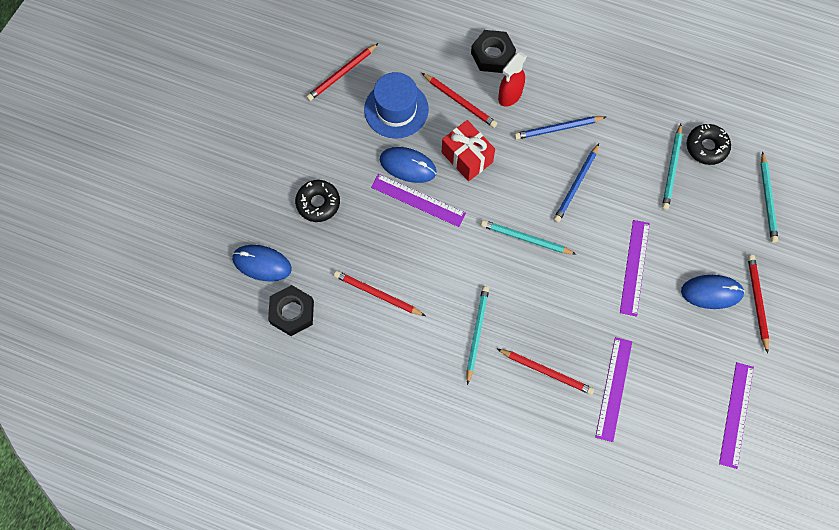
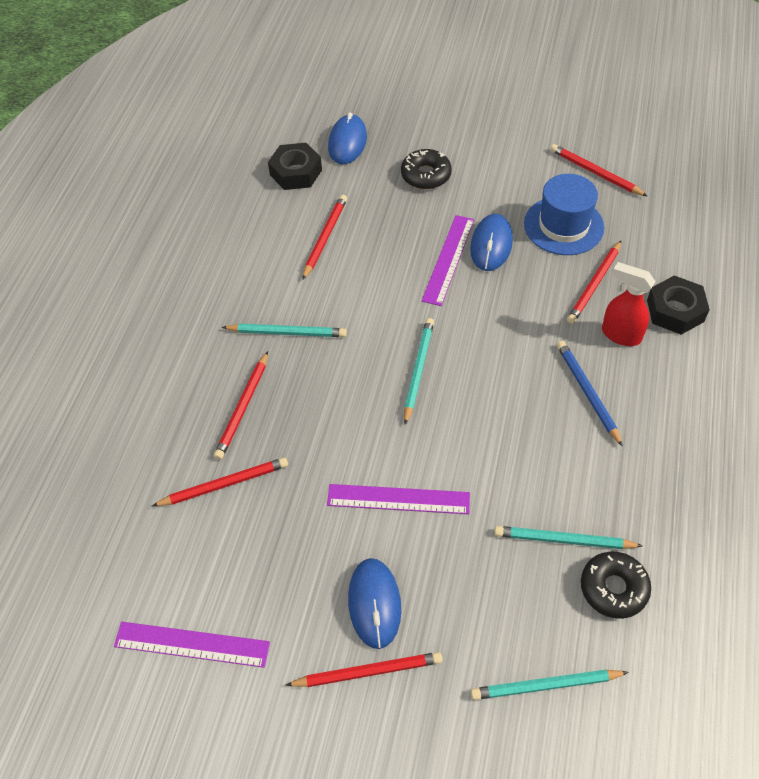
camera: 85 degrees right, 15 degrees down
(467, 157) = (518, 299): red gift -> none
(576, 184) = (508, 420): blue pencil -> none
(614, 388) = (224, 484): purple ruler -> red pencil

